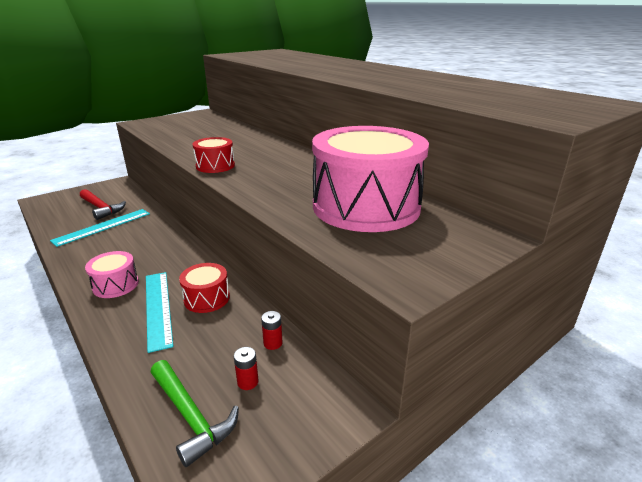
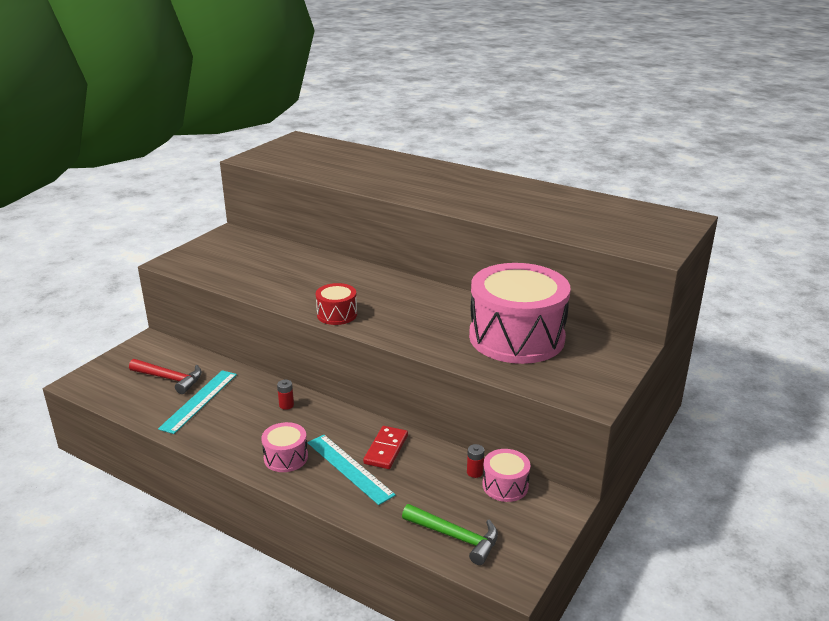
camera: 20 degrees left, 0 degrees up
(207, 298) = (386, 449): red drum -> red domino
(247, 382) = (478, 504): red battery -> red battery (286, 405)
(294, 367) = (505, 485): none -> pink drum

